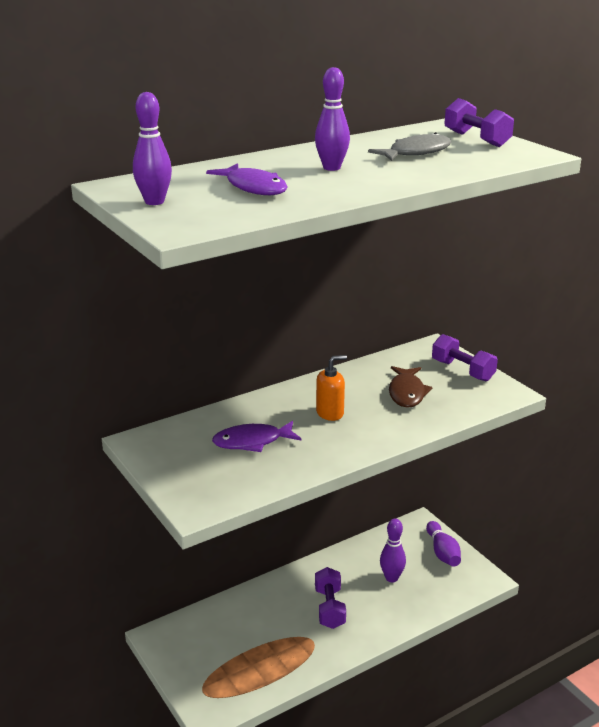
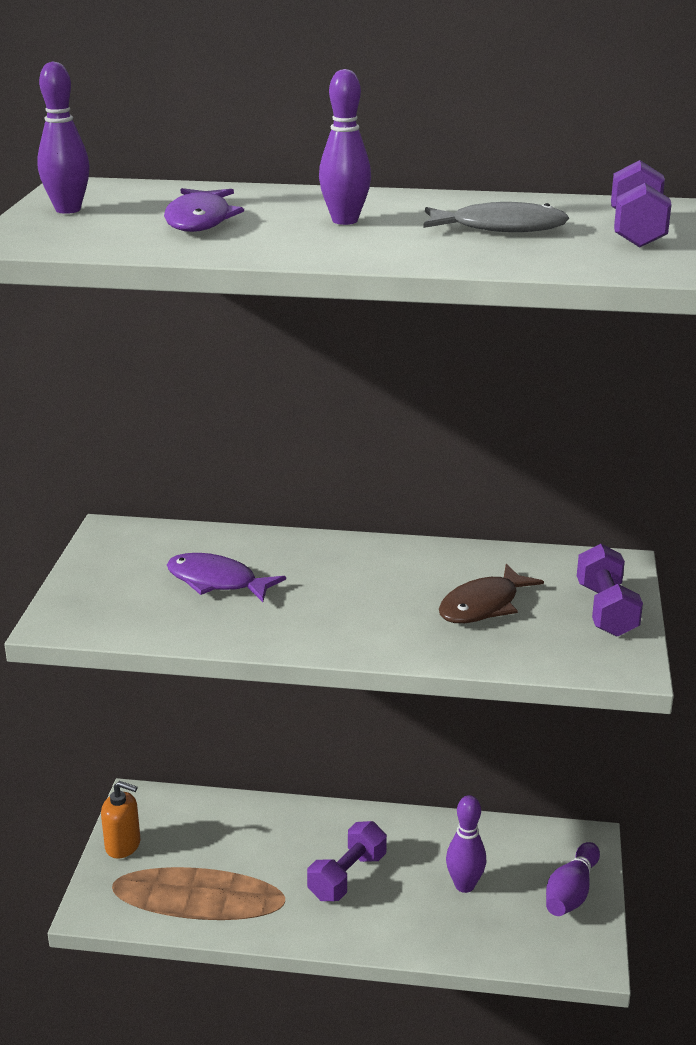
camera: 40 degrees right, 0 degrees up
(330, 413) = (351, 588): orange soap dispenser -> orange soap dispenser (123, 845)

